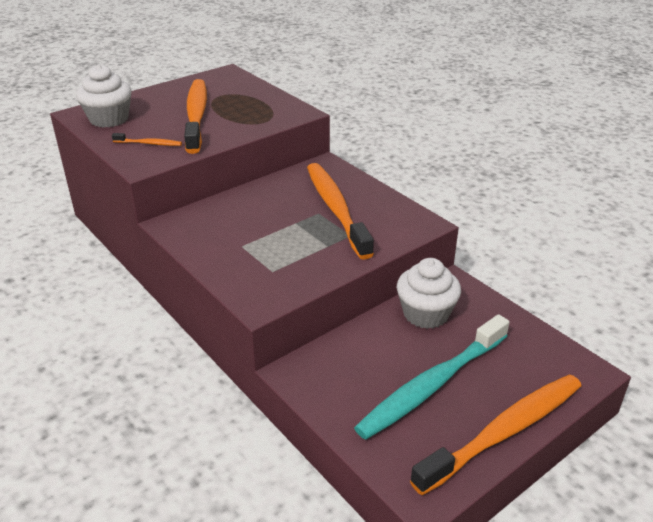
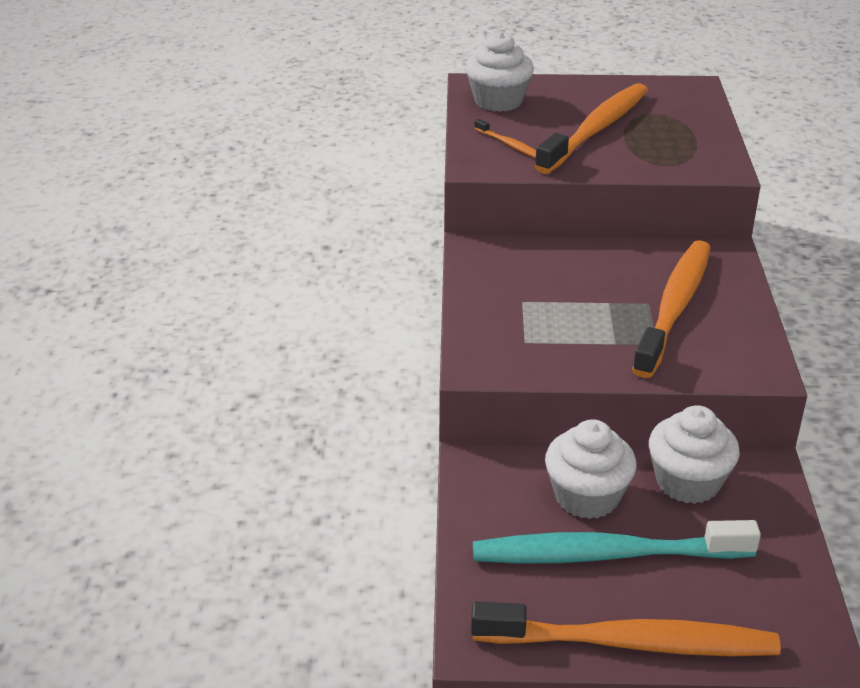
camera: 40 degrees right, 0 degrees up
(383, 355) = (587, 497): none -> white cupcake

